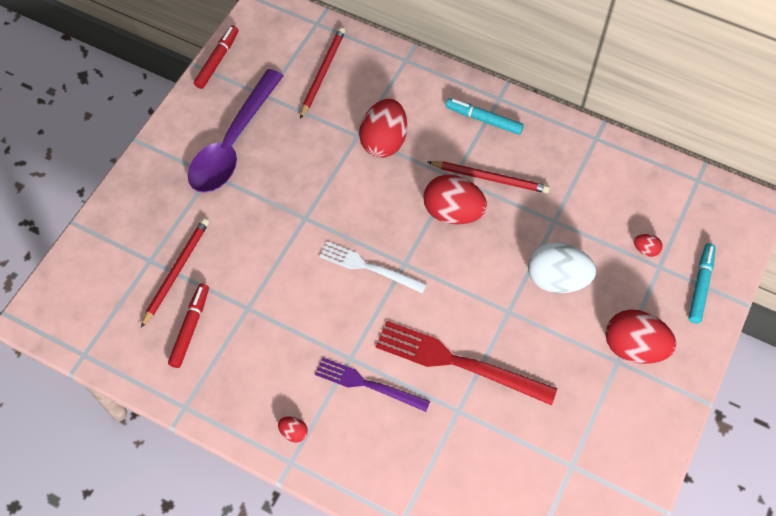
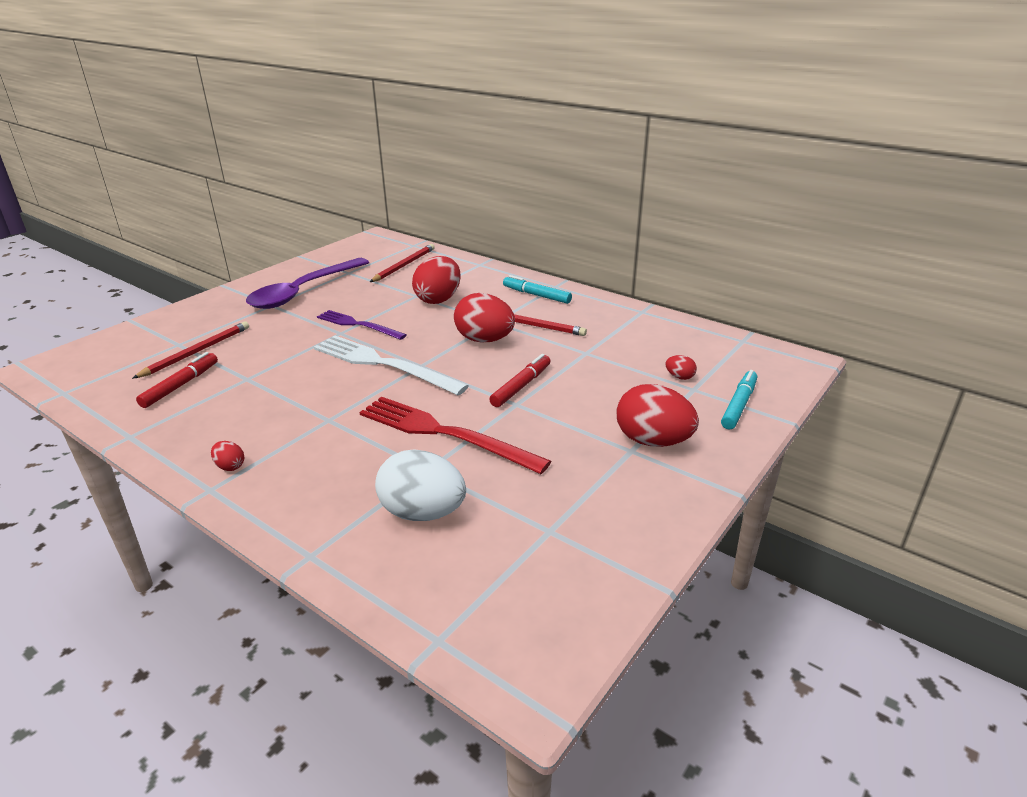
camera: 10 degrees right, 30 degrees down
(217, 60) = (320, 255): red marker -> red marker (521, 386)
(368, 267) = (383, 364): white fork -> white fork, size x1.57
(368, 384) = (335, 439): purple fork -> purple fork (358, 325)
(557, 279) = (577, 387): white egg -> white egg (422, 513)

